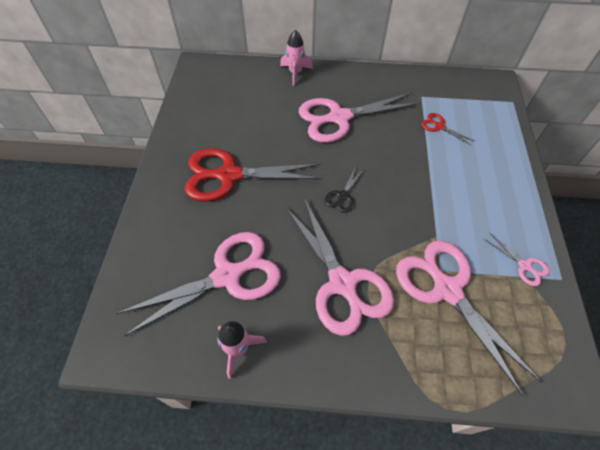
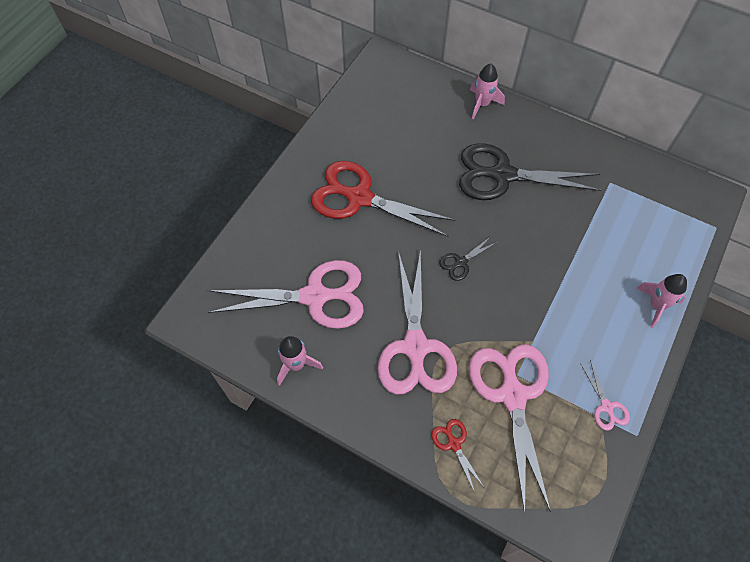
camera: 25 degrees right, 5 degrees up
(339, 118) = (503, 175): pink scissors -> black scissors
(439, 126) = (608, 225): red scissors -> red scissors (454, 444)
(509, 171) = (656, 305): none -> pink rocket

